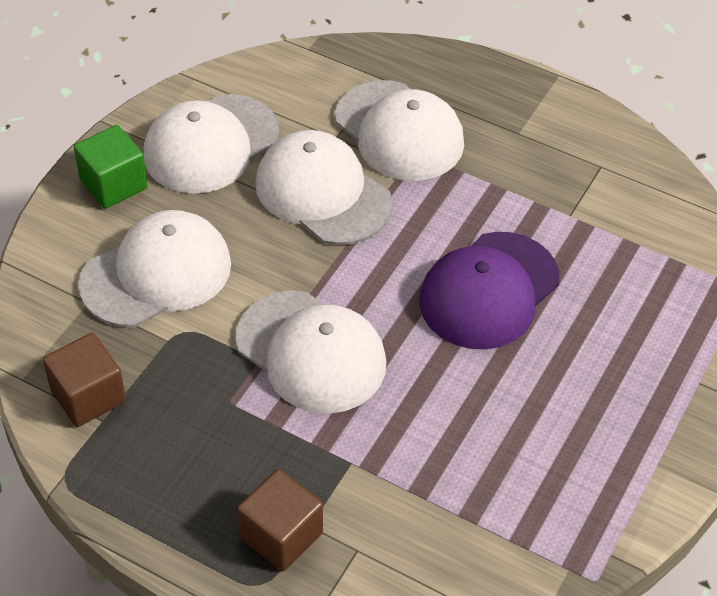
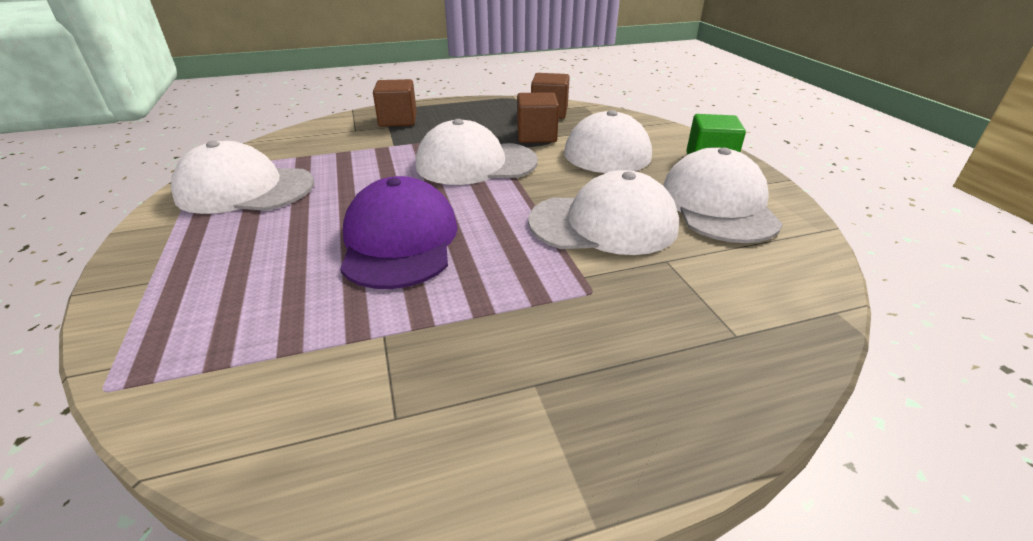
camera: 135 degrees right, 15 degrees down
(183, 355) = (536, 136): none -> brown cube
(399, 131) = (635, 299): white cap -> white cap (245, 189)

